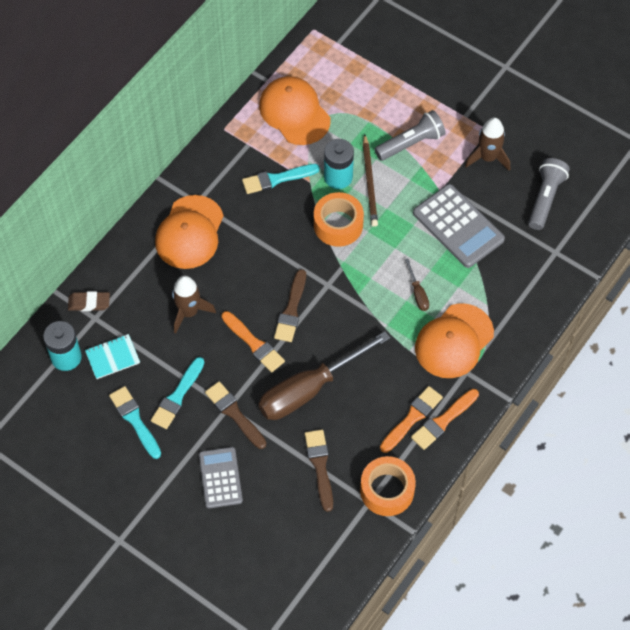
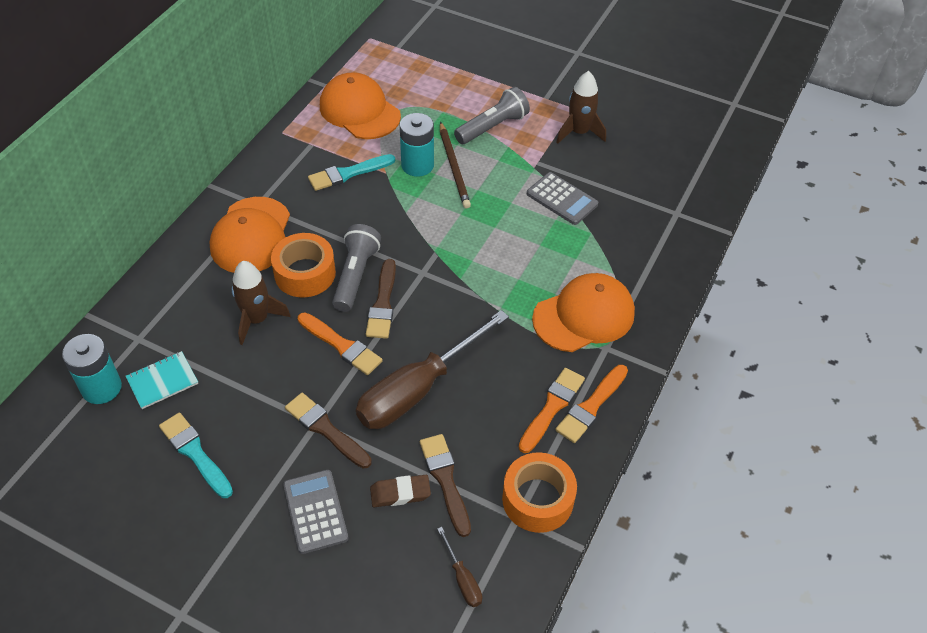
camera: 10 degrees left, 10 degrees down
(89, 303) = (130, 323): brown eraser -> brown eraser (400, 493)
(177, 396) = (250, 417): turquoise brush -> none
(338, 225) = (425, 211): orange tape -> orange tape (305, 273)
(418, 293) = (530, 270): brown screwdriver -> brown screwdriver (462, 579)
(454, 341) = (584, 316): orange cap -> orange cap turned 150 degrees counterclockwise
(458, 226) = (562, 199): grey calculator -> grey calculator, size x0.66
(545, 198) = (651, 164): grey flashlight -> grey flashlight (355, 275)

